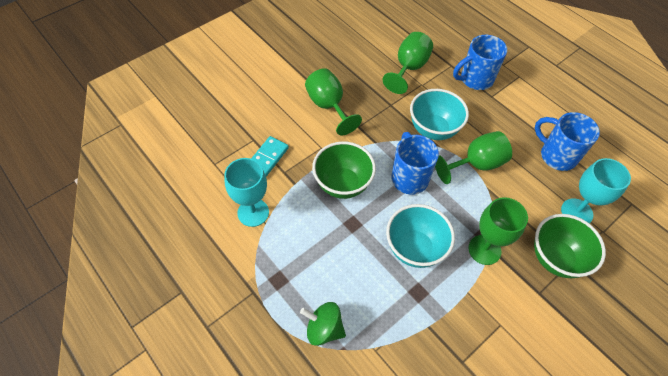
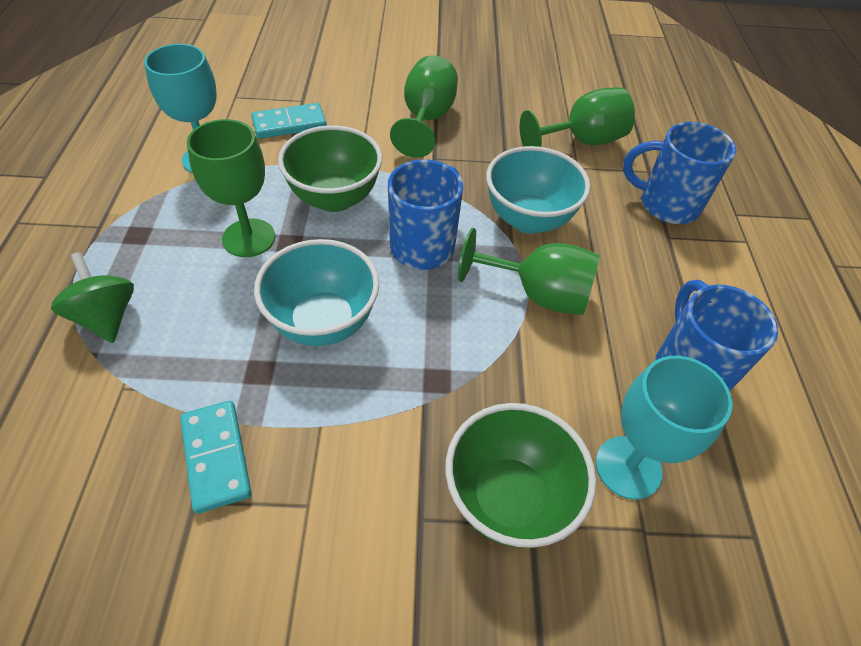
camera: 40 degrees right, 5 degrees down
(448, 339) = (216, 457): none -> turquoise domino
(484, 249) = (413, 397): green goblet -> green goblet (249, 238)

